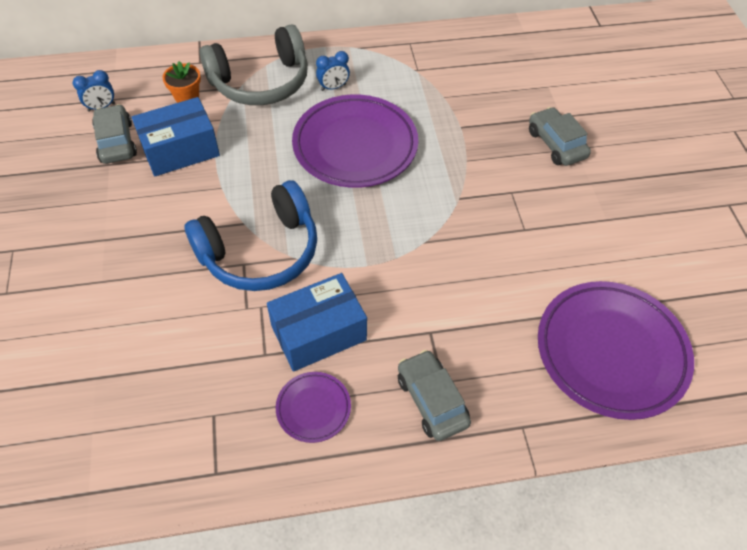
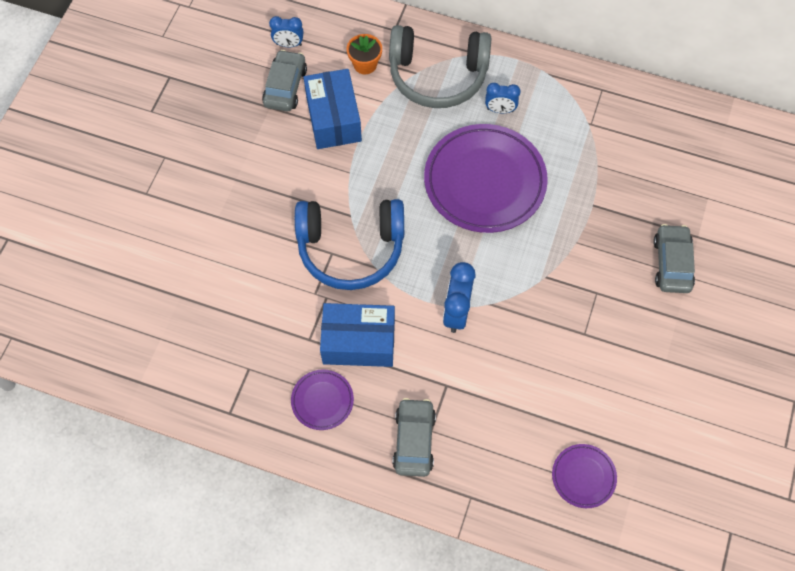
camera: 30 degrees right, 10 degrees up
(180, 150) = (333, 119): blue box -> blue box turned 75 degrees clockwise
(398, 262) = (456, 312): none -> blue clock
(611, 352) = (583, 477): purple plate -> purple plate, size x0.47

